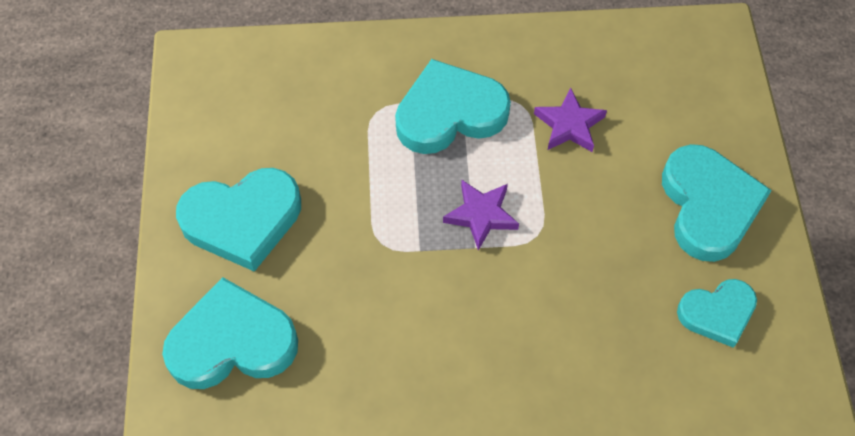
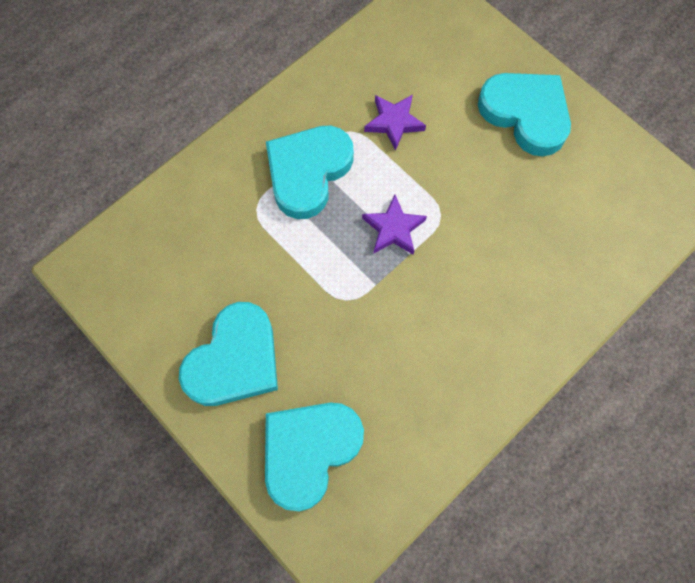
camera: 40 degrees left, 10 degrees up
(717, 313) = (590, 182): turquoise heart -> none

